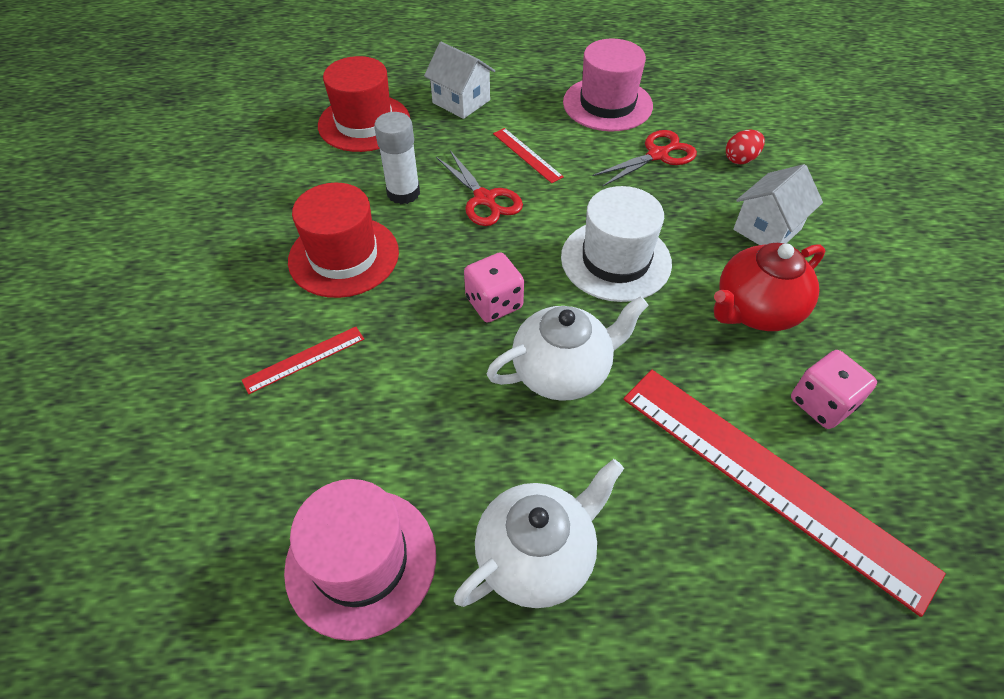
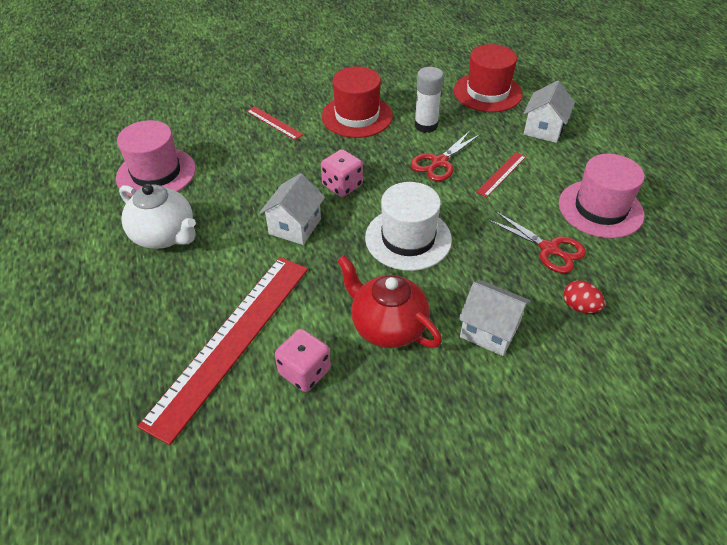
camera: 75 degrees right, 5 degrees down
(563, 371) = (295, 226): white teapot -> white house

